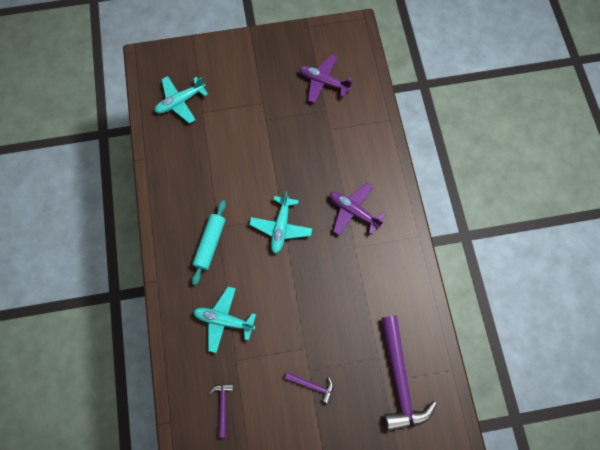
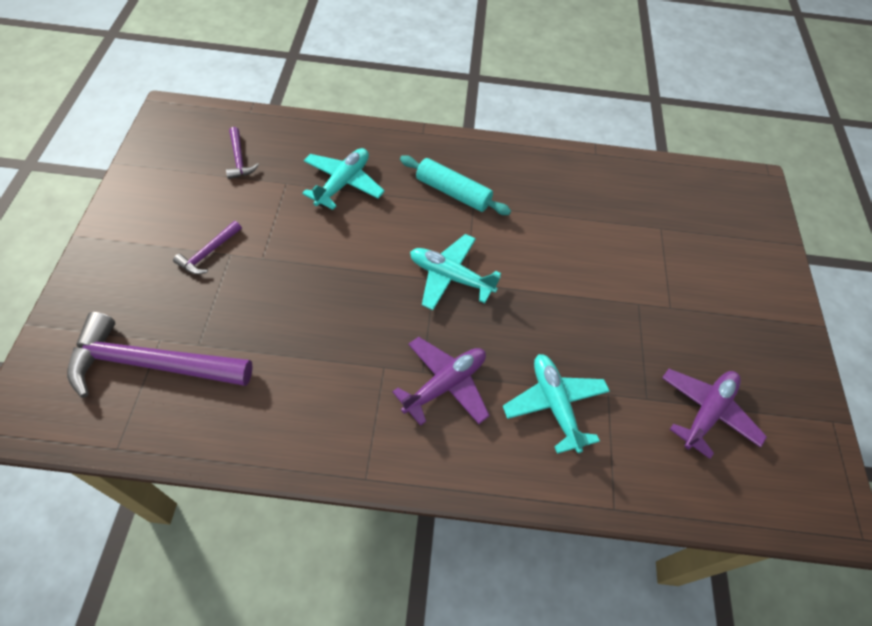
camera: 100 degrees right, 15 degrees down
(180, 102) = (681, 207): turquoise plane -> turquoise plane (554, 405)
(223, 406) = (239, 159): purple hammer -> purple hammer turned 60 degrees clockwise

